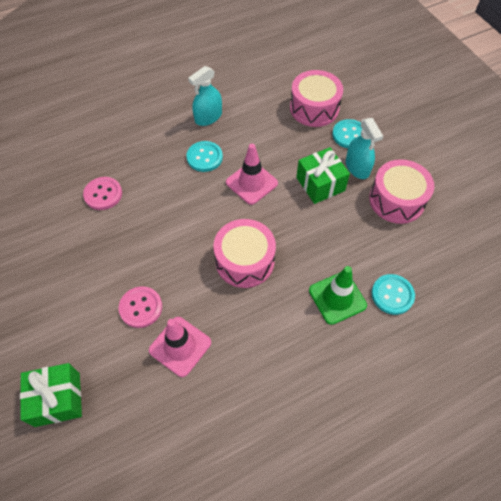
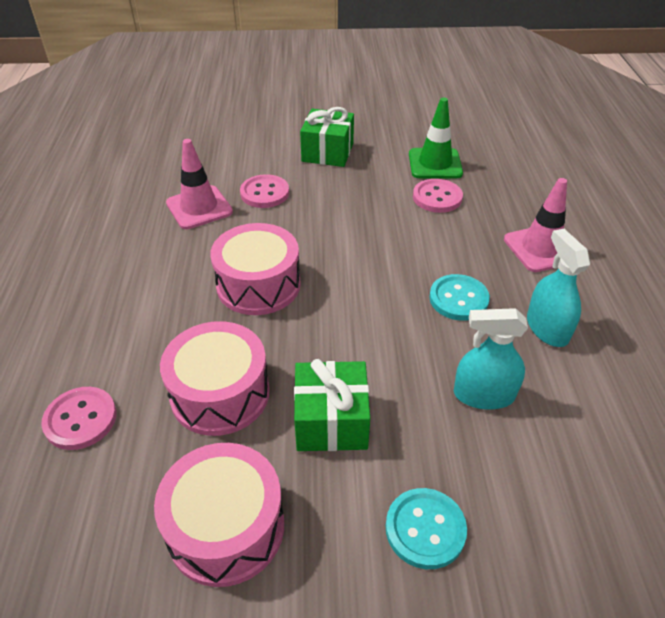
camera: 115 degrees right, 15 degrees down
(57, 399) = (218, 134): green gift -> green gift (327, 152)
(251, 183) = (382, 334): pink traffic cone -> pink traffic cone (541, 248)
(314, 108) = (525, 498): pink drum -> pink drum (220, 393)
(337, 298) = (133, 354): green traffic cone -> green traffic cone (435, 164)
(357, 167) = (336, 499): turquoise spray bottle -> turquoise spray bottle (484, 395)
(392, 295) = (80, 419): turquoise button -> pink button

